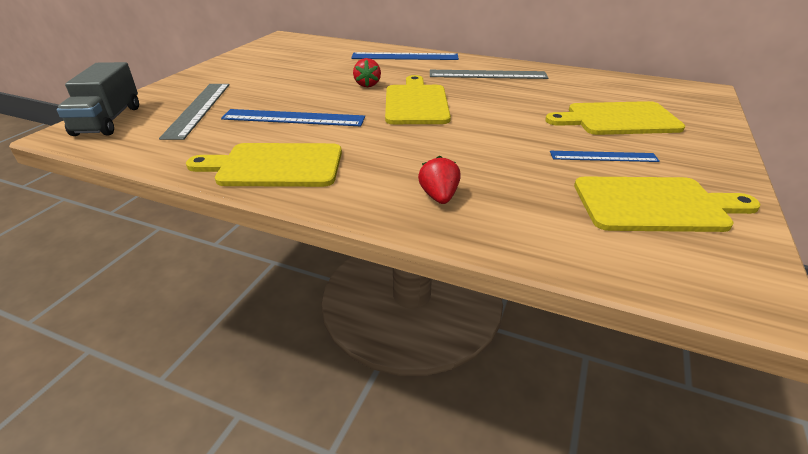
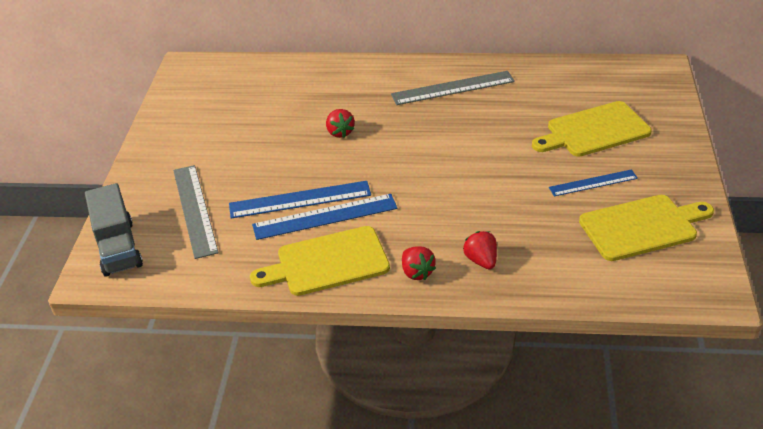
camera: 15 degrees left, 5 degrees up
(359, 192) = (417, 272): none -> red strawberry
(405, 56) = (351, 74): blue ruler -> blue ruler (325, 216)
(416, 103) = (404, 150): yellow cutting board -> none

